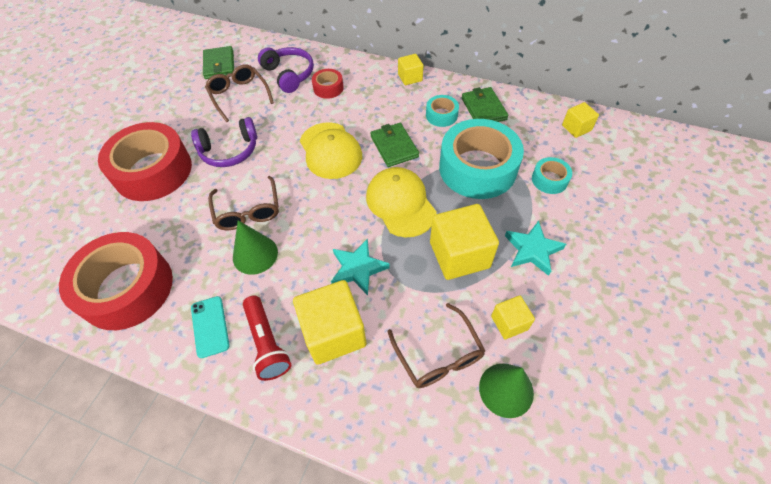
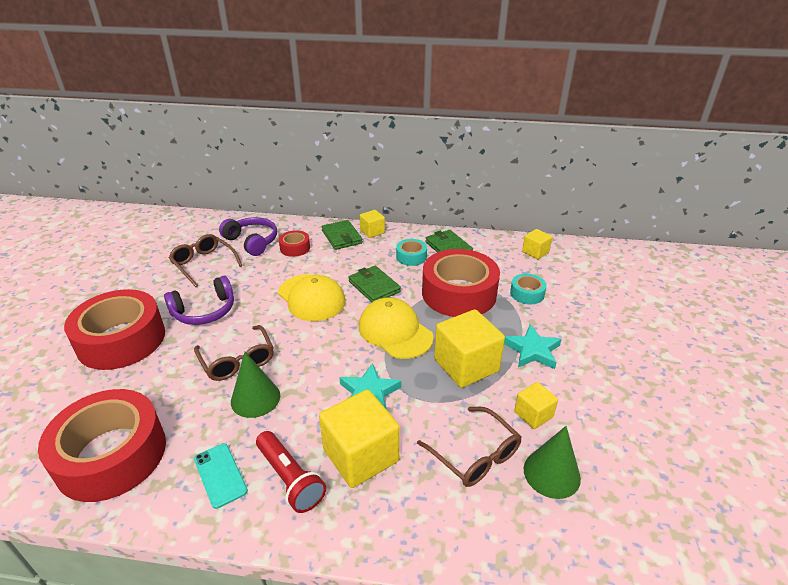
camera: 15 degrees left, 20 degrees down
(219, 65) = (176, 241): green wallet -> green wallet (342, 237)
(477, 168) = (459, 293): turquoise tape -> red tape

